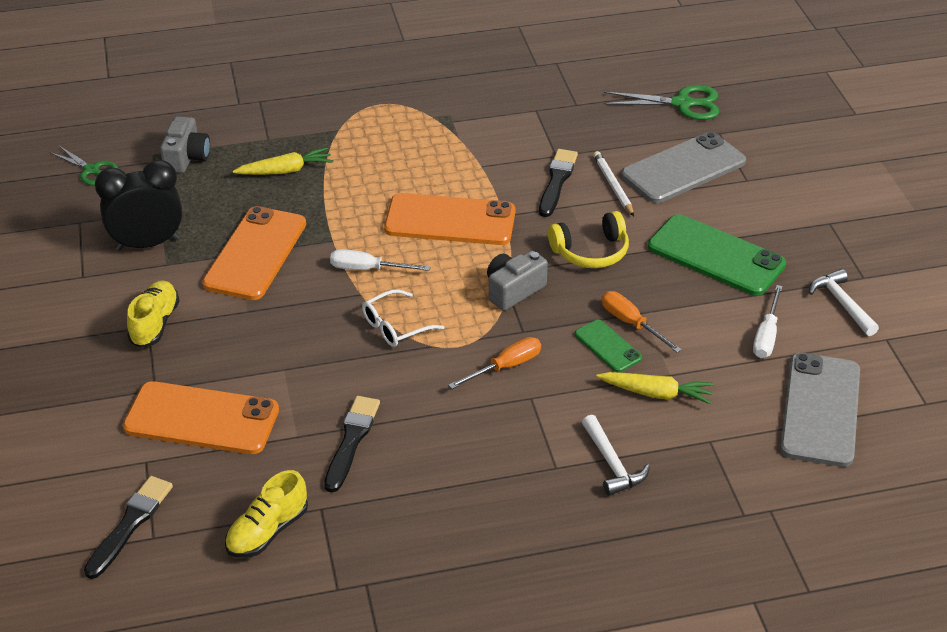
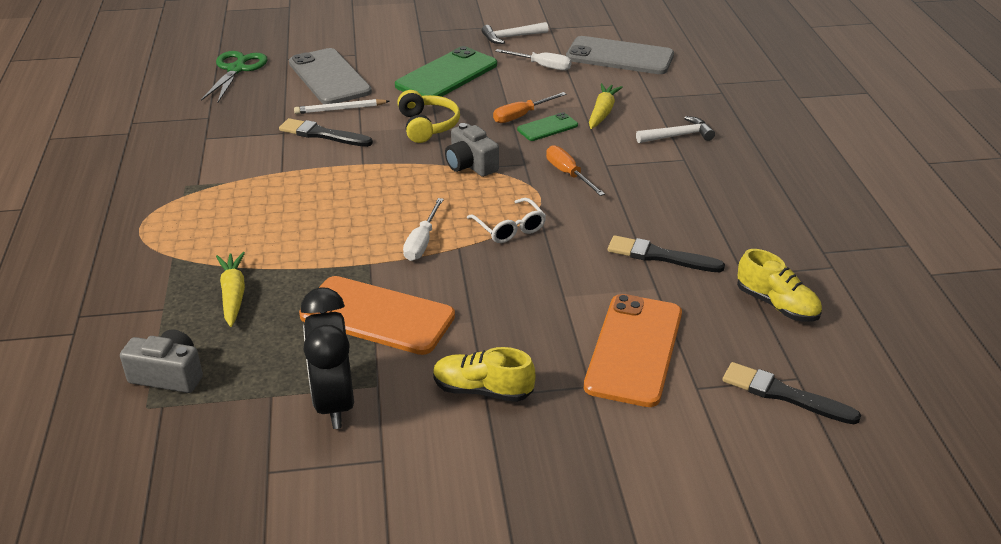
camera: 85 degrees left, 5 degrees down
(91, 170) = (153, 467): green scissors -> none
(450, 220) = (360, 192): orange phone -> none

